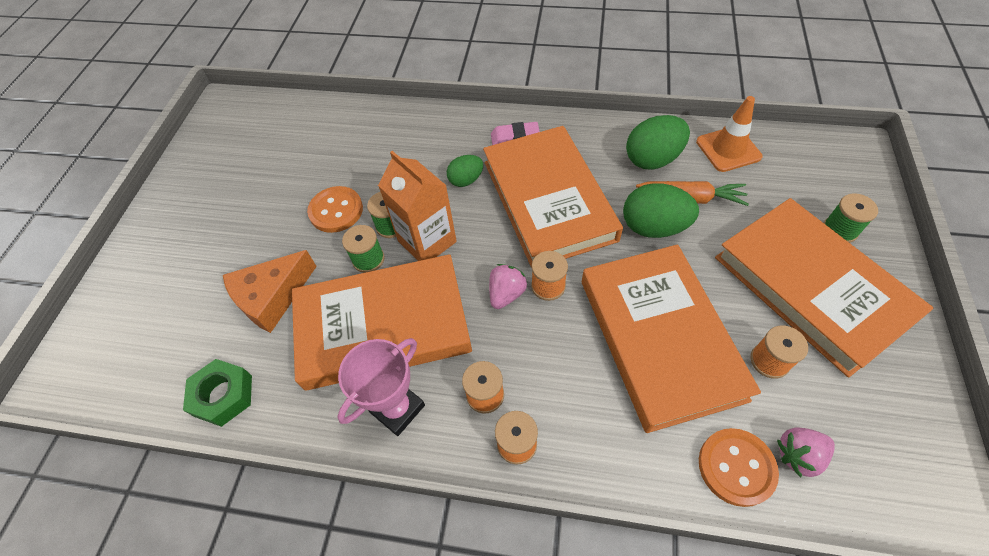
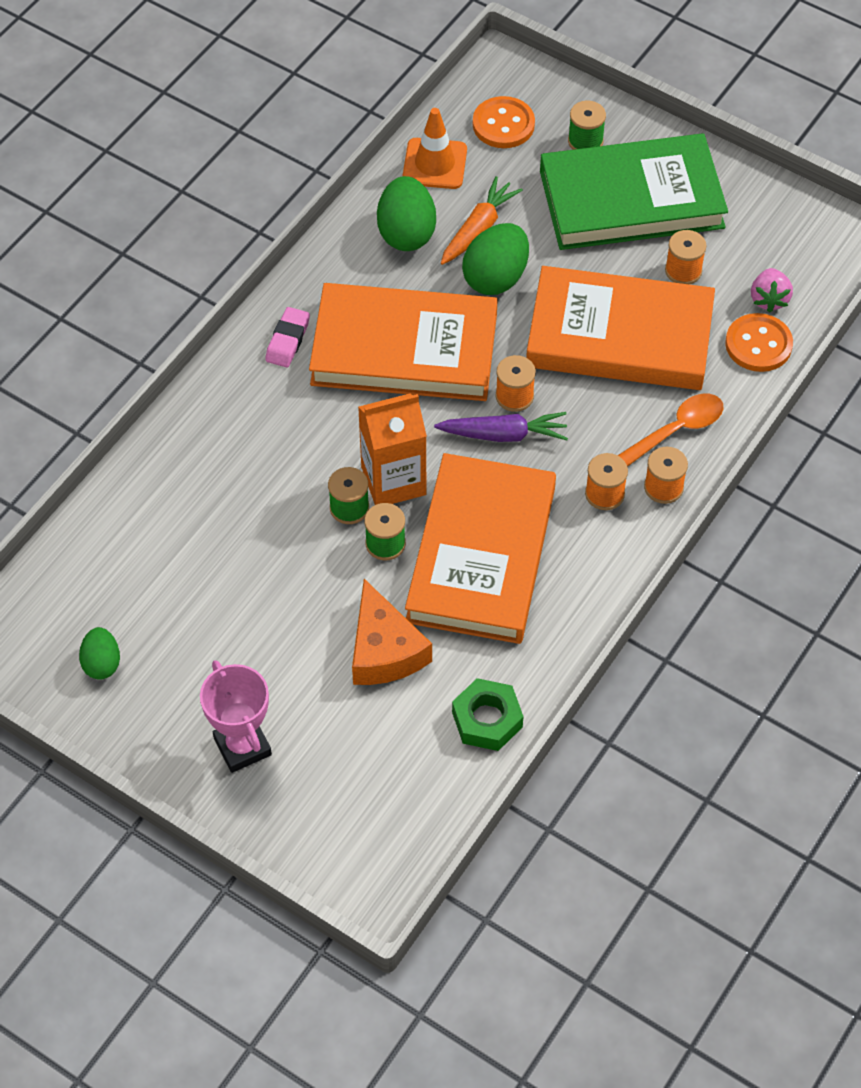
camera: 70 degrees left, 0 degrees up
(336, 211) = (291, 556): orange button -> orange button (503, 124)
(397, 408) = (581, 569): pink trophy -> pink trophy (242, 746)
(466, 180) = (325, 413): green egg -> green egg (102, 663)
(506, 294) = (503, 434): pink strawberry -> purple carrot
(584, 428) = (674, 432): none -> orange spoon
(811, 287) = (631, 199): orange book -> green book

